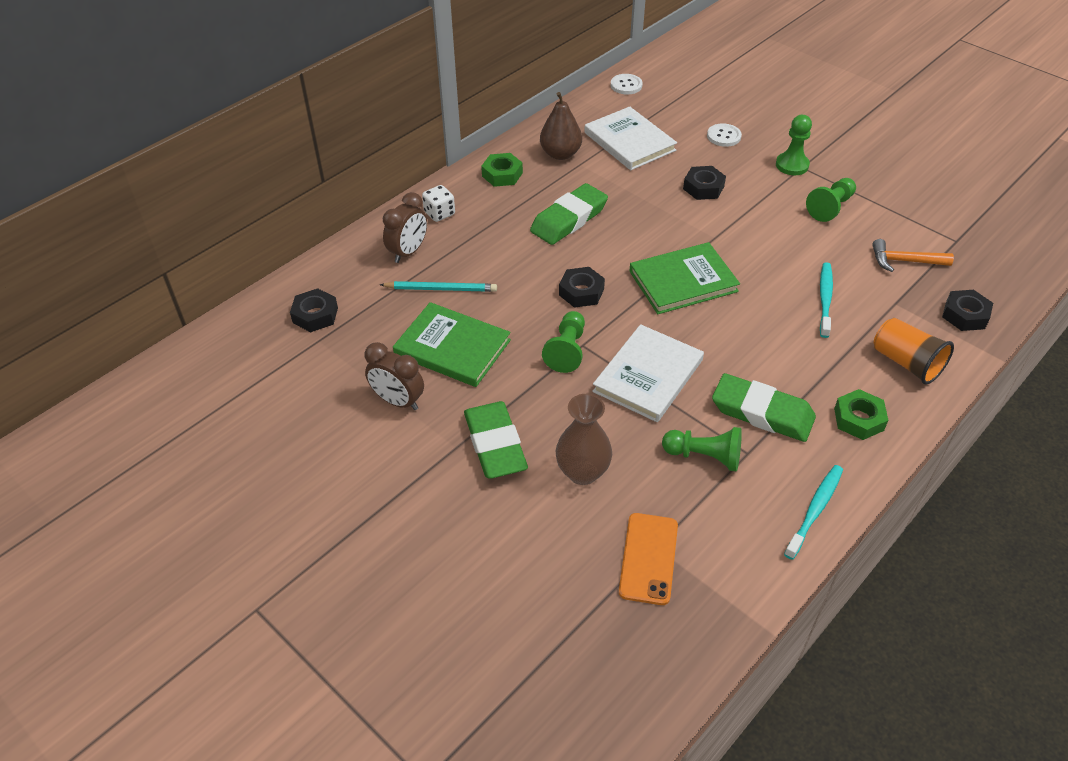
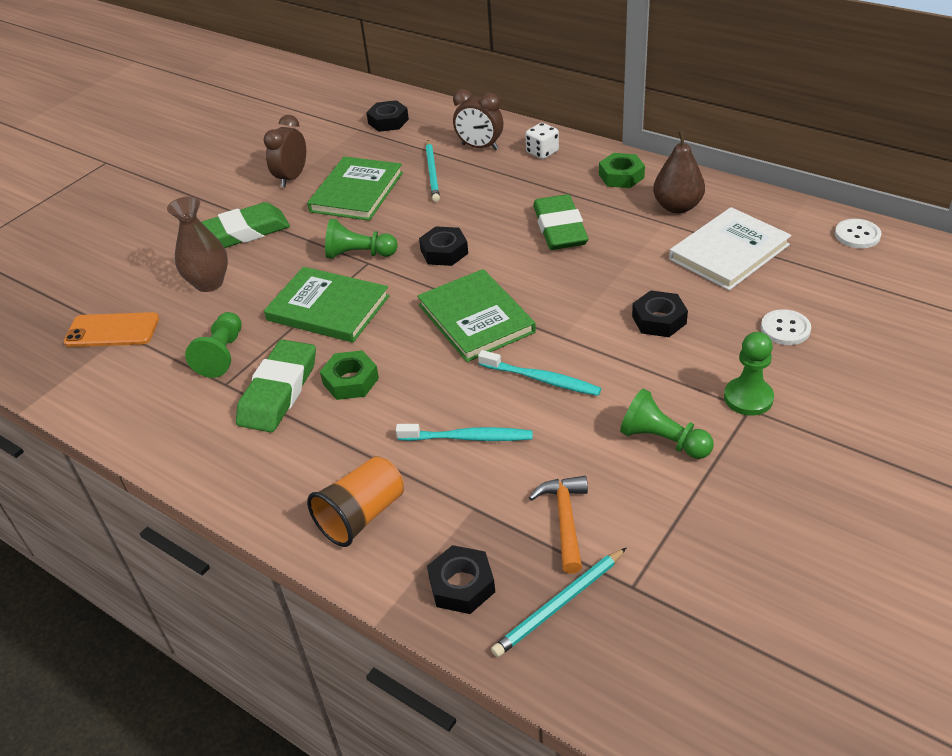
camera: 85 degrees right, 5 degrees down
(569, 219) = (560, 228): green eraser -> green eraser turned 45 degrees clockwise
(648, 376) = (328, 308): white book -> green book
(815, 510) = (148, 435): turquoise toothbrush -> turquoise toothbrush (541, 379)
(858, 419) = (268, 469): green nut -> green nut (350, 381)
(974, 273) = (559, 604): none -> turquoise pencil

